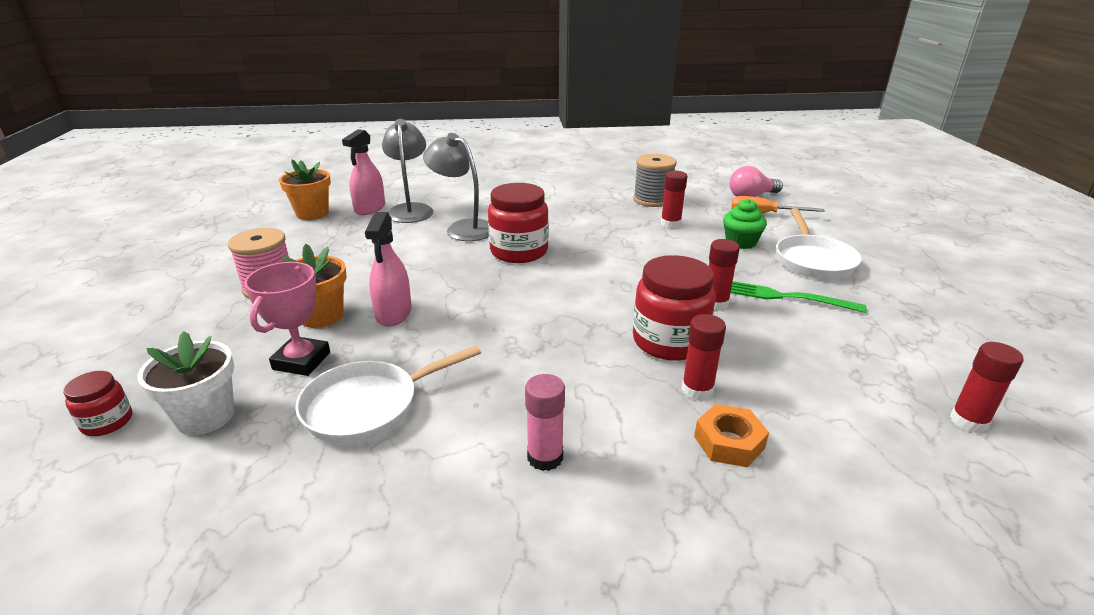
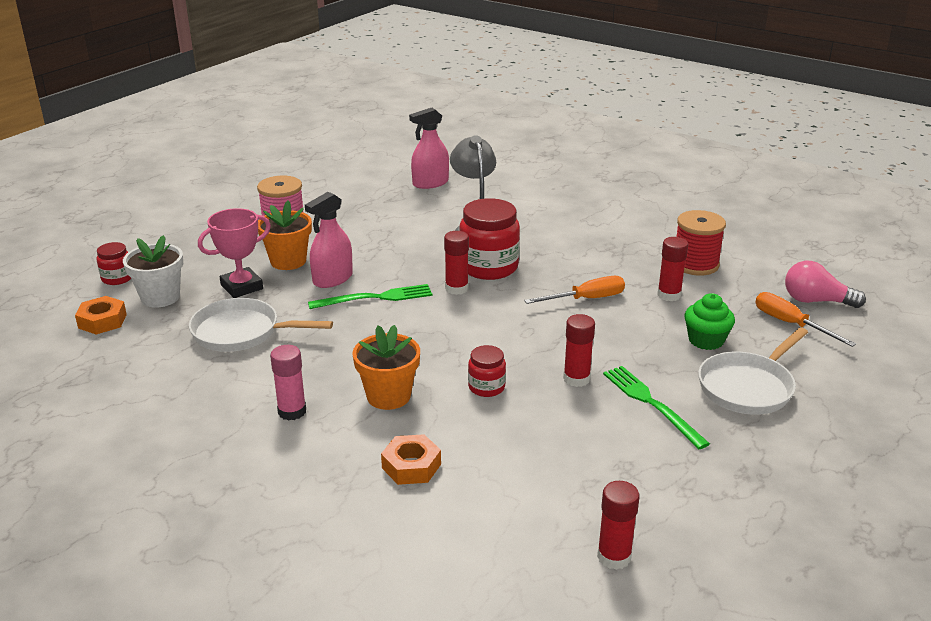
camera: 40 degrees right, 0 degrees up
(150, 484) = (102, 321): none -> orange nut
(312, 213) = (383, 173): orange flower pot -> orange flower pot (388, 396)
(411, 210) = (460, 195): grey lamp -> none
(461, 312) = (375, 298): none -> green fork
(626, 246) = (586, 299): none -> orange screwdriver
(652, 200) = (695, 264): grey spool -> red spool
(669, 341) = (486, 387): red jar -> red jar, size x0.52
(697, 390) = (448, 427): red glue stick -> red glue stick (456, 288)

